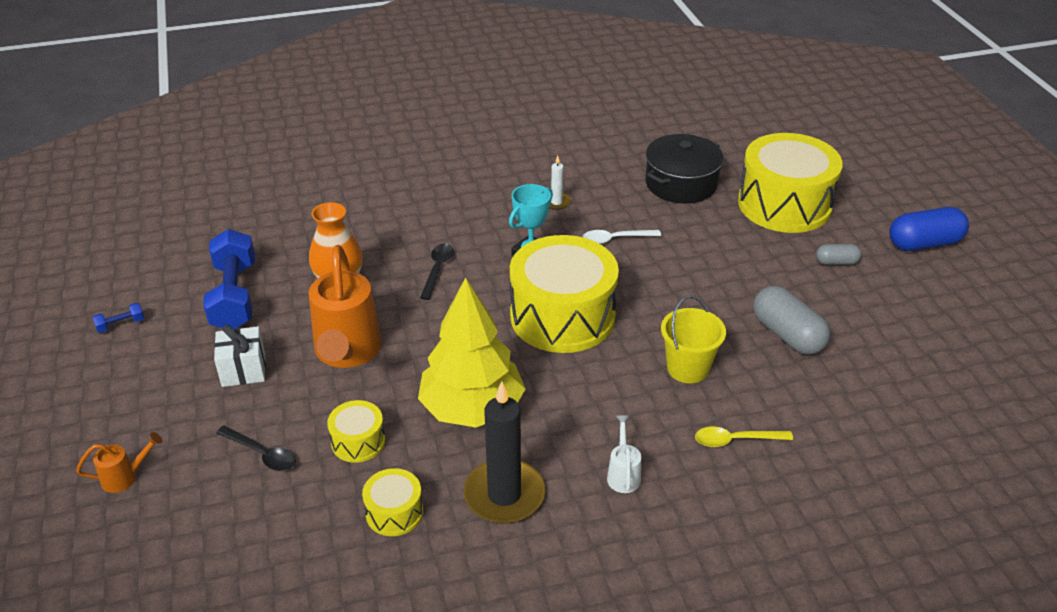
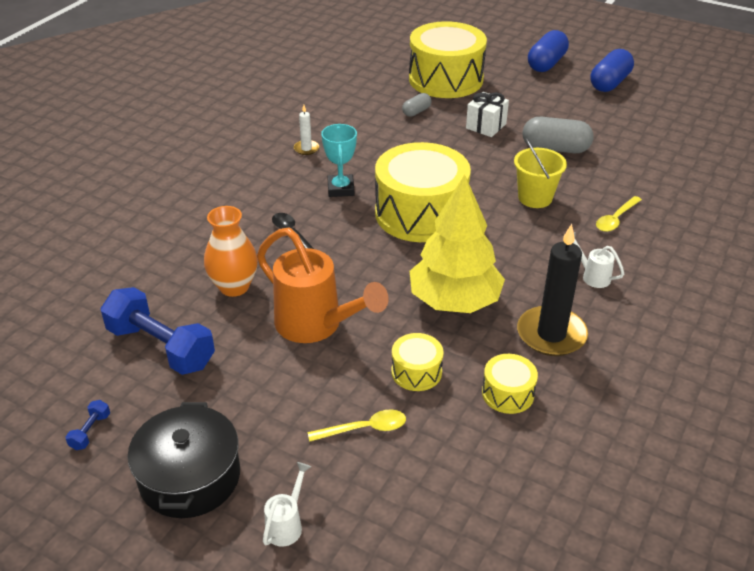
camera: 45 degrees left, 0 degrees up
(125, 477) = (287, 524): orange watering can -> white watering can
(243, 370) = (256, 389): white gift -> white gift (486, 126)
(262, 454) = (364, 429): black spoon -> yellow spoon
(615, 239) = (380, 150): white spoon -> none
(681, 183) = (368, 97): black pot -> black pot (190, 477)
(836, 262) = (520, 96): grey capsule -> grey capsule (416, 112)
(967, 303) = (609, 83): none -> blue capsule

